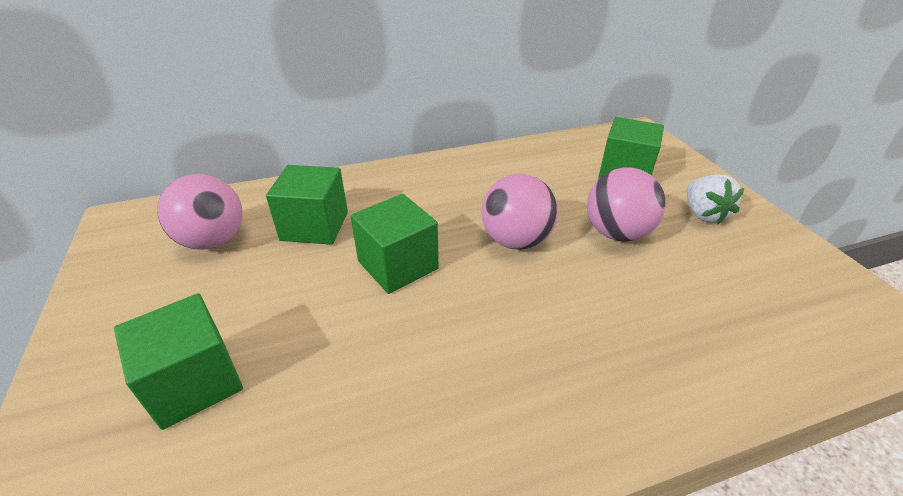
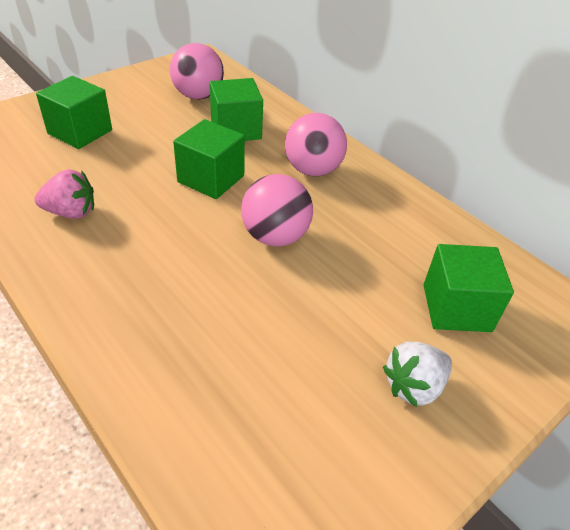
camera: 65 degrees right, 5 degrees up
(398, 417) = (71, 212): none -> pink strawberry
(616, 233) = (327, 306): pink ball -> pink ball (312, 170)

